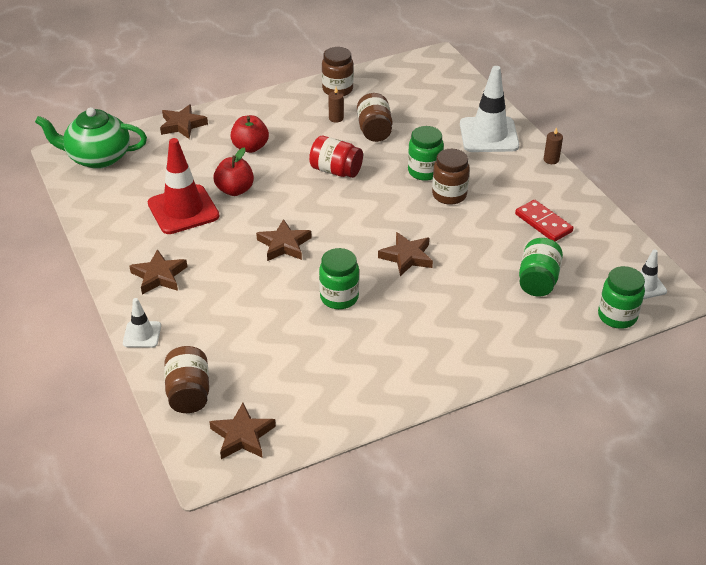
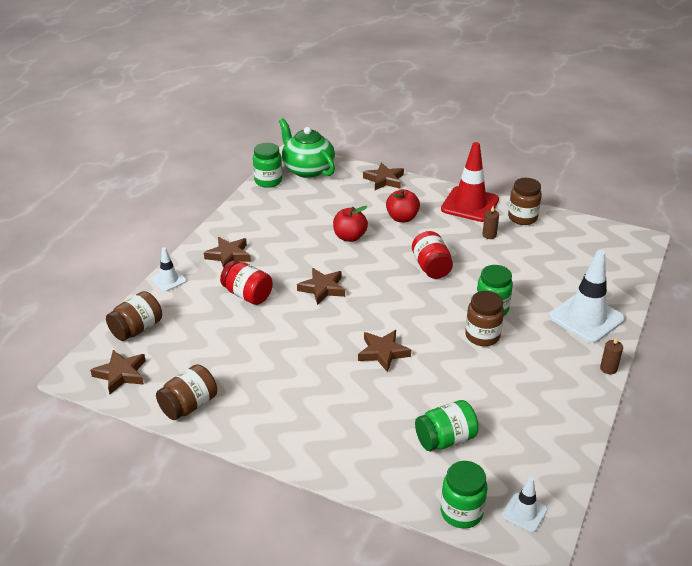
camera: 50 degrees right, 5 degrees down
(183, 210) = (302, 228): red traffic cone -> red traffic cone (470, 204)
(233, 294) = (247, 295): none -> red jar
(339, 297) = (299, 343): green jar -> green jar (268, 181)
(374, 130) = (502, 259): brown jar -> brown jar (189, 405)
(543, 223) = (521, 406): red domino -> none

